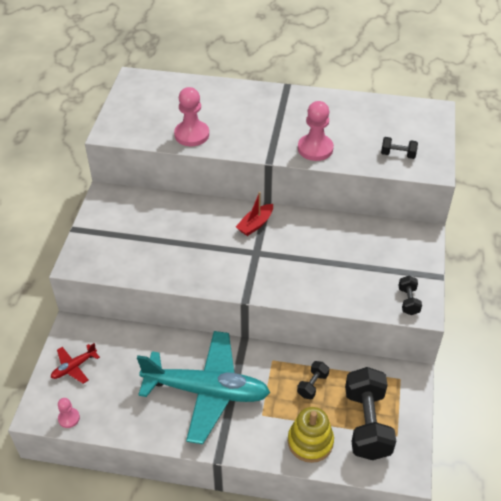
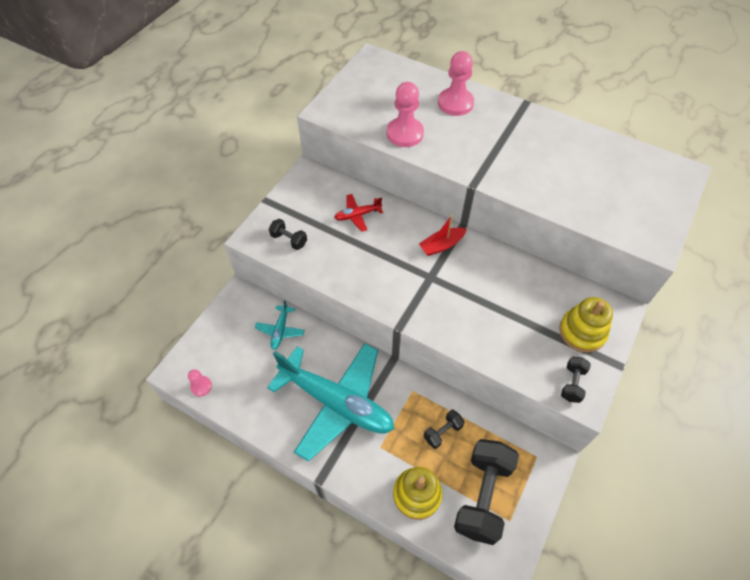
camera: 20 degrees right, 10 degrees up
(74, 367) = (226, 335): red plane -> red plane (357, 215)
(126, 346) = (280, 330): none -> turquoise plane
(315, 149) = (528, 183): pink pawn -> pink pawn (455, 103)
(398, 154) = (620, 214): black dumbbell -> black dumbbell (289, 240)
(401, 260) = (582, 332): none -> yellow stacking toy

